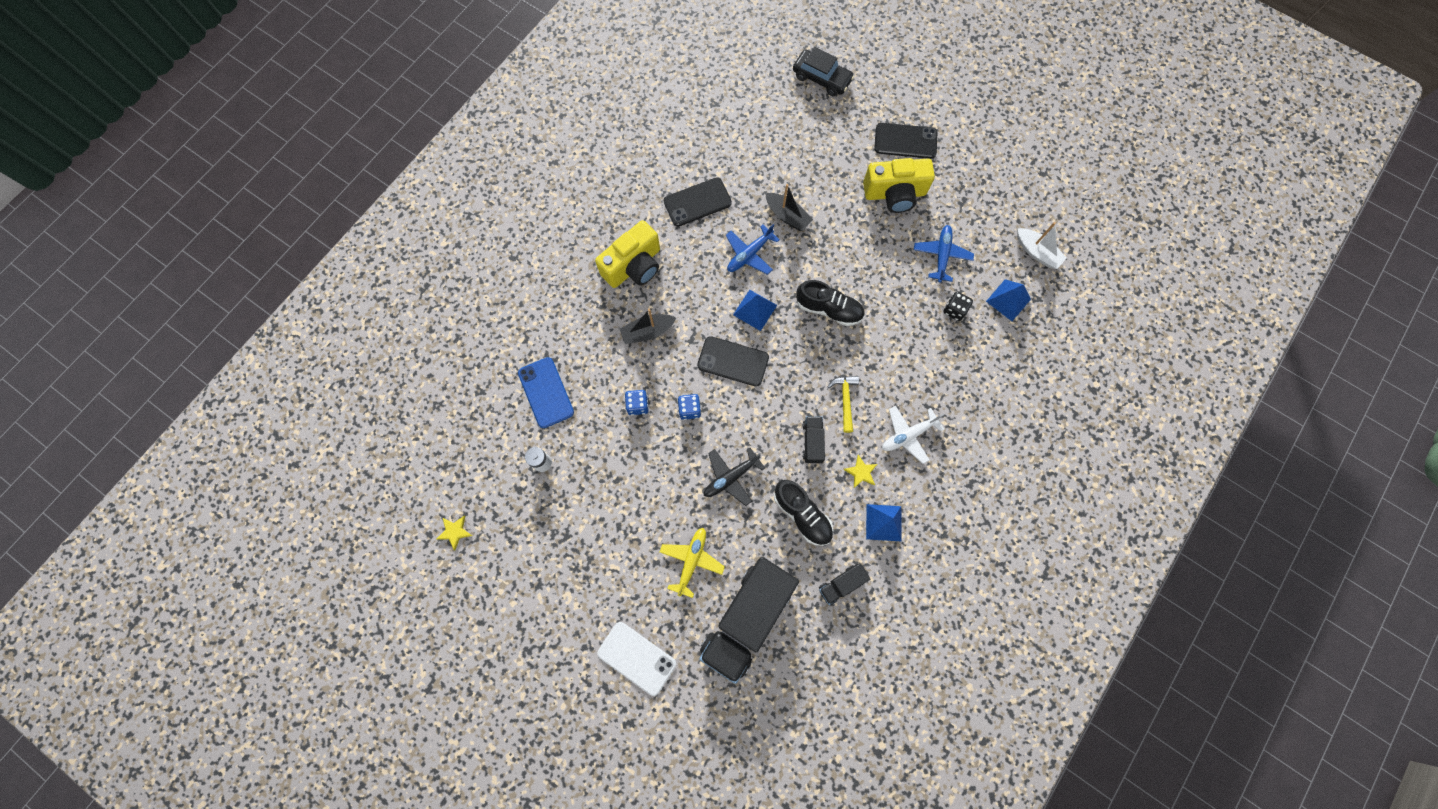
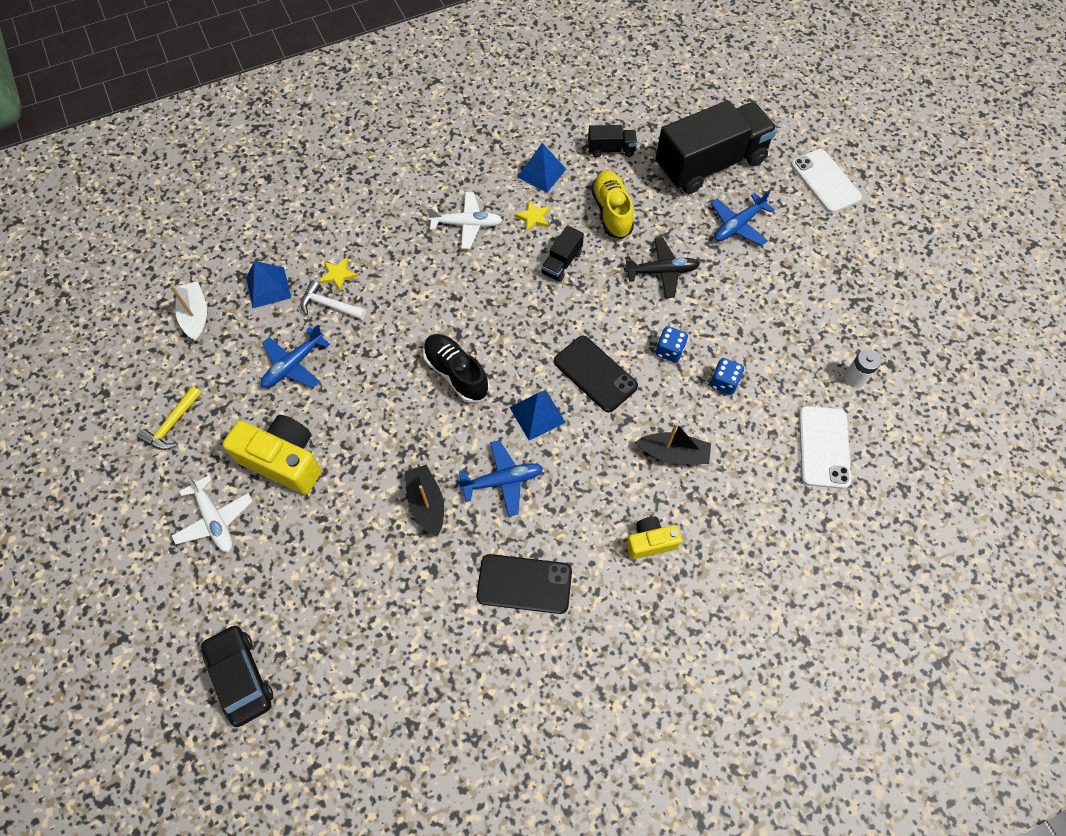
camera: 150 degrees left, 10 degrees down
(455, 531) = (974, 358): yellow star -> yellow star (338, 275)
(546, 392) = (824, 447): blue phone -> white phone
(634, 266) = (650, 542): yellow camera -> yellow camera, size x0.56
(692, 560) = (738, 225): yellow plane -> blue plane
(802, 514) = (611, 212): black shoe -> yellow shoe
(845, 400) = (504, 282): yellow hammer -> yellow hammer (172, 425)
(905, 141) = (215, 520): black phone -> white plane
(954, 310) = (329, 305): black dice -> white hammer

